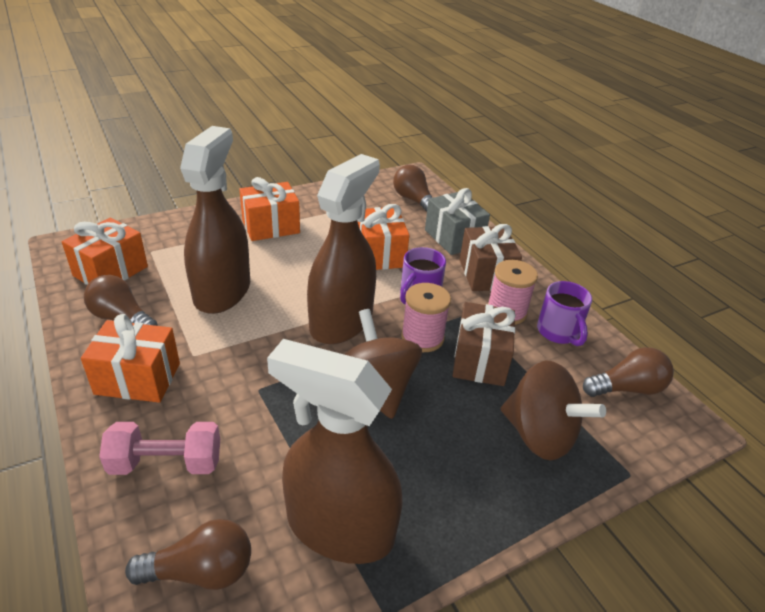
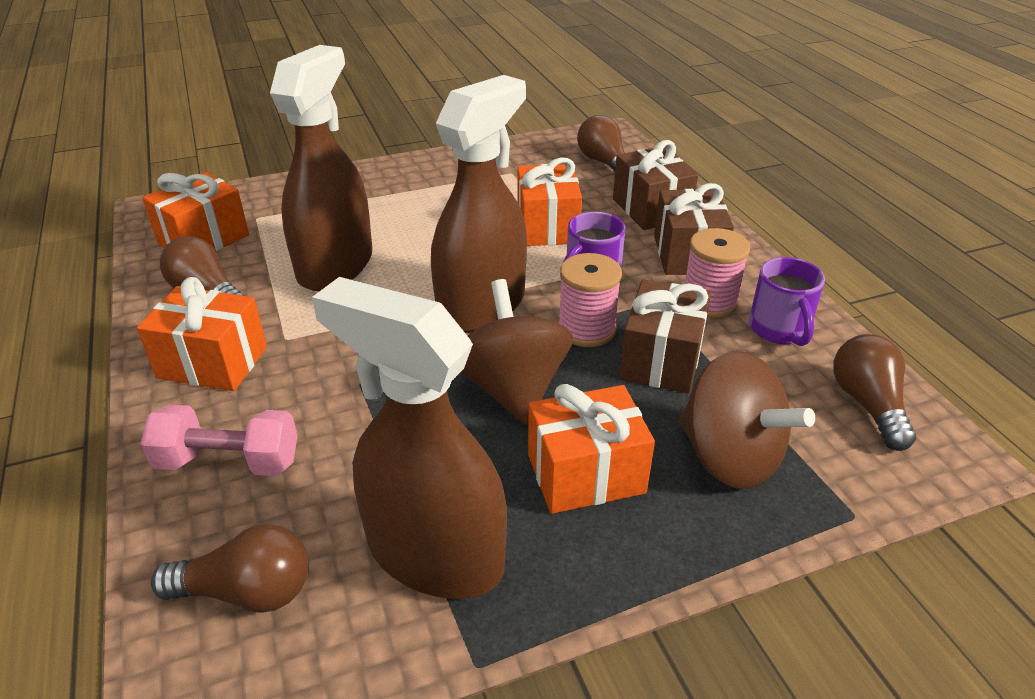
camera: 10 degrees right, 0 degrees up
(271, 226) = (411, 192): orange gift -> orange gift (585, 473)
(453, 238) = (651, 209): grey gift -> brown gift
(627, 388) = (868, 405): brown light bulb -> brown light bulb turned 90 degrees counterclockwise

